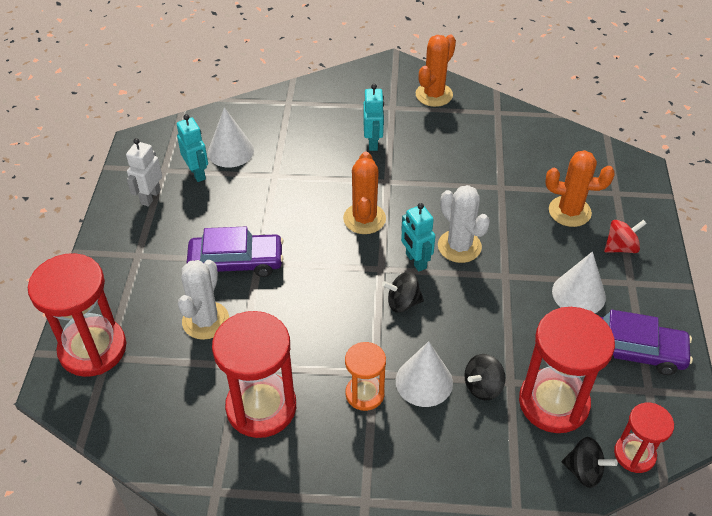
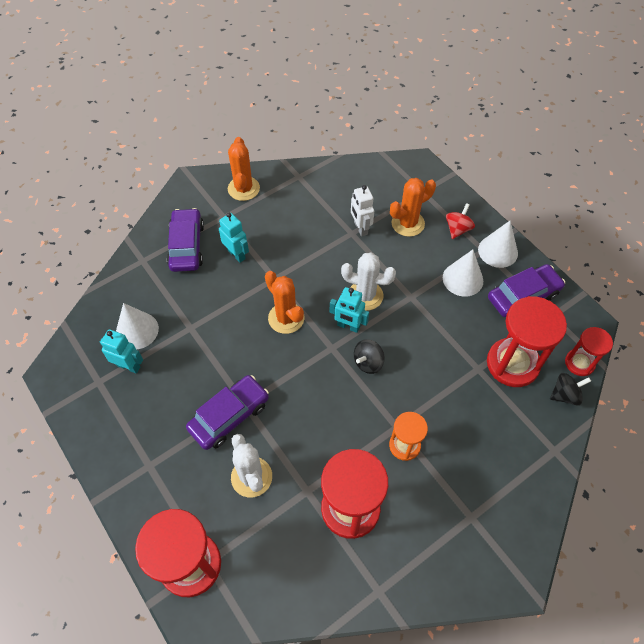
camera: 40 degrees left, 10 degrees up
(150, 197) = (110, 411): white robot -> white robot (360, 228)
(336, 112) = (187, 246): none -> purple car
(424, 381) = (431, 408): white cone -> white cone (498, 251)
(482, 386) = (466, 384): black spinning top -> none

